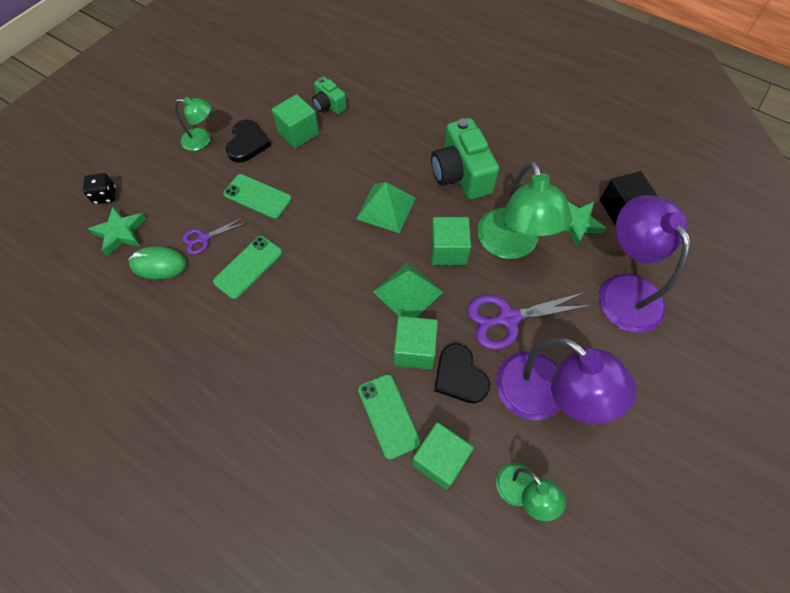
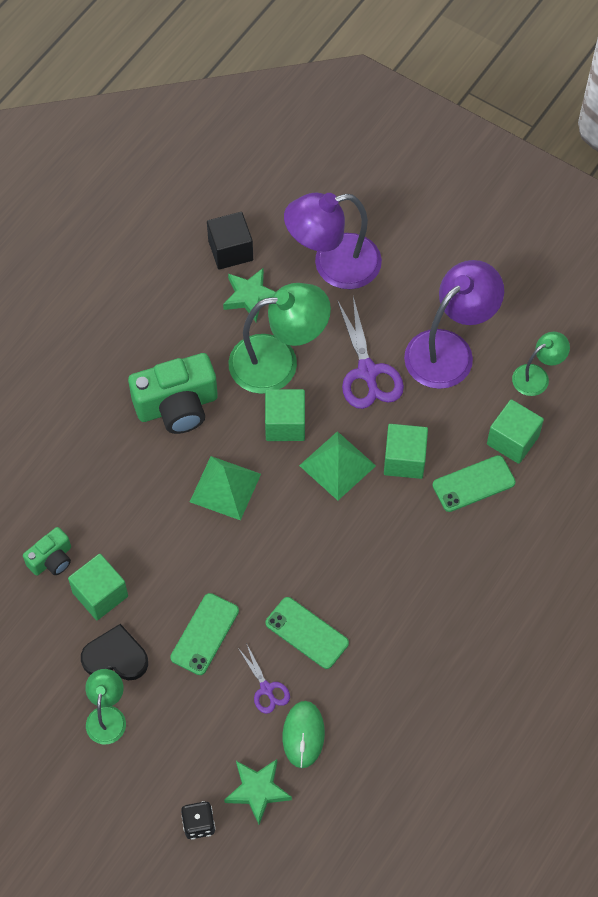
camera: 90 degrees left, 0 degrees up
(459, 376) = (431, 420): black heart -> none

